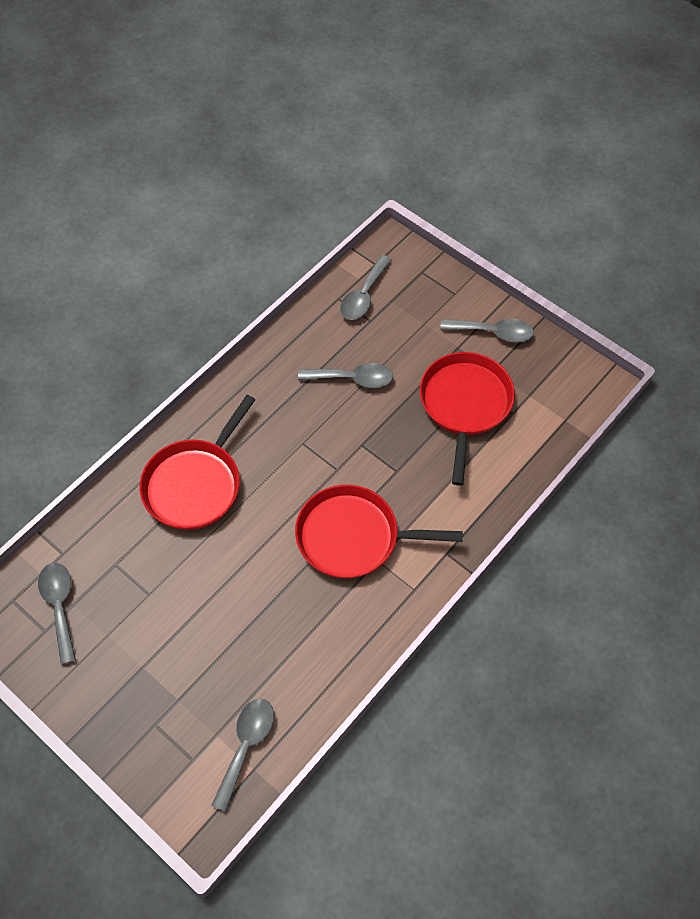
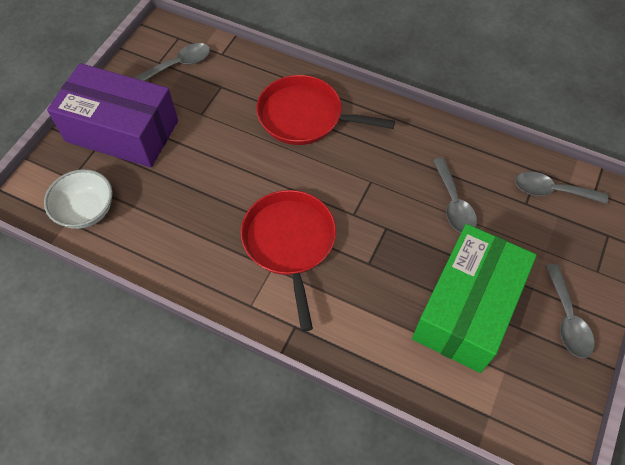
camera: 75 degrees right, 0 degrees up
(141, 690) = (122, 131): none -> purple box
(246, 746) = (86, 210): grey spoon -> white bowl
(465, 404) = (466, 308): red pan -> green box

